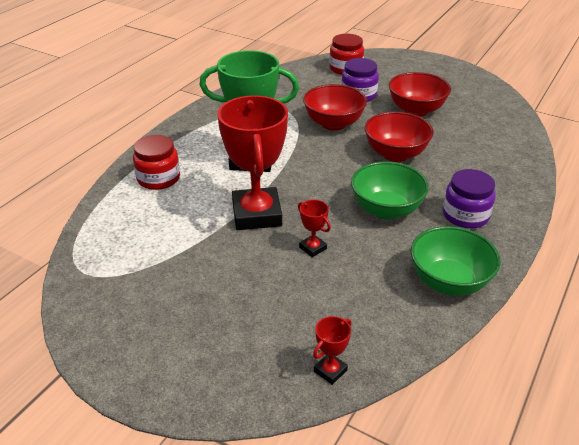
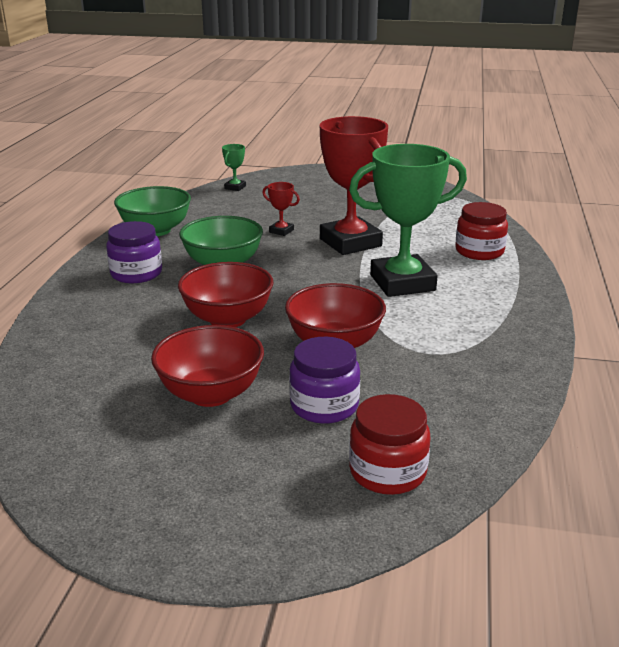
camera: 160 degrees right, 10 degrees down
(330, 371) = (235, 187): red trophy -> green trophy

